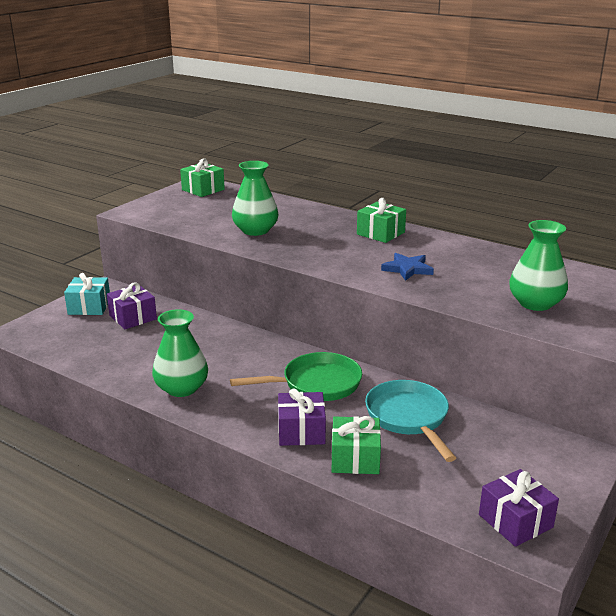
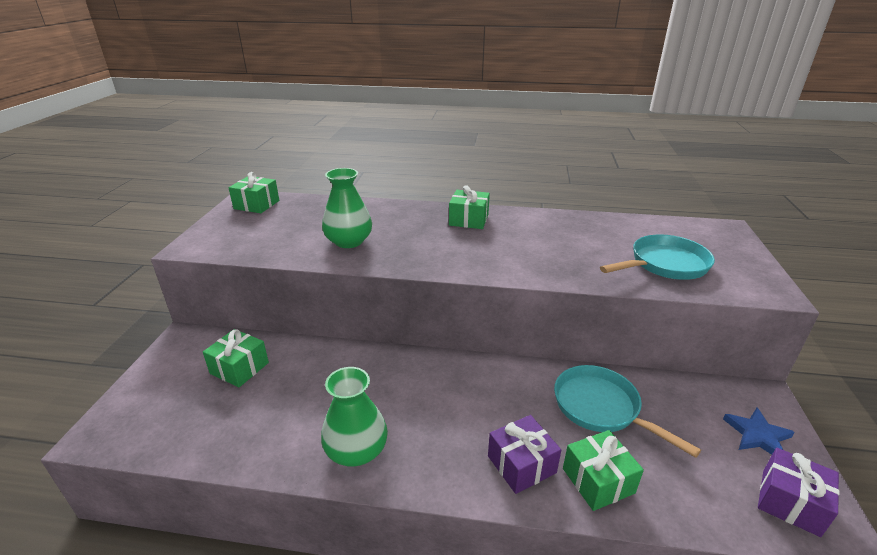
camera: 25 degrees left, 5 degrees up
(89, 307) = (177, 368): turquoise gift -> none
(133, 317) = (239, 368): purple gift -> green gift
(316, 384) = (489, 395): green pan -> none
(407, 269) = (528, 253): blue star -> blue star (757, 435)
(535, 303) = (665, 264): green vase -> turquoise pan

